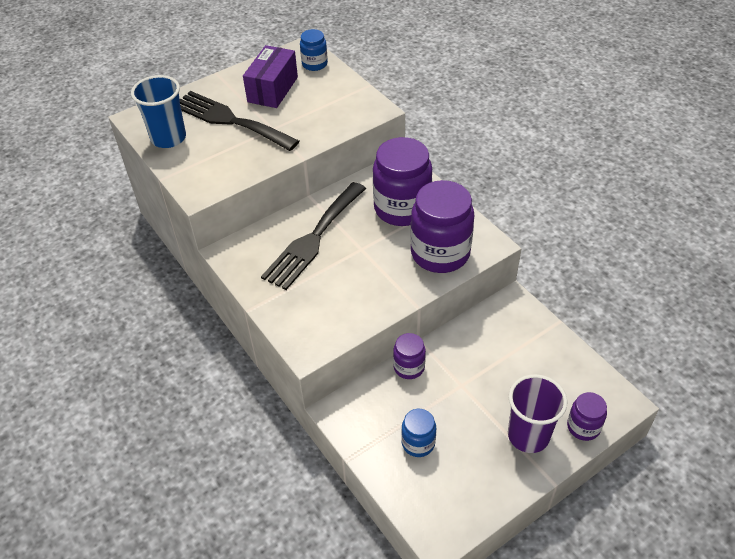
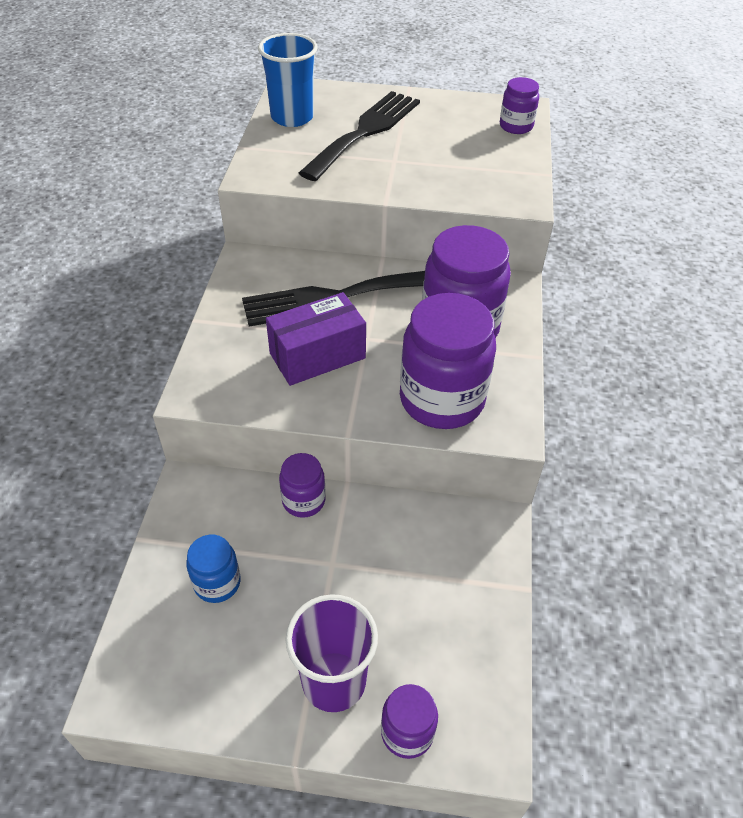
camera: 40 degrees right, 0 degrees up
(230, 120) = (365, 132): black fork -> black fork turned 45 degrees clockwise
(272, 89) = (442, 127): purple box -> purple box (317, 356)
(314, 64) = (516, 126): blue jar -> purple jar

